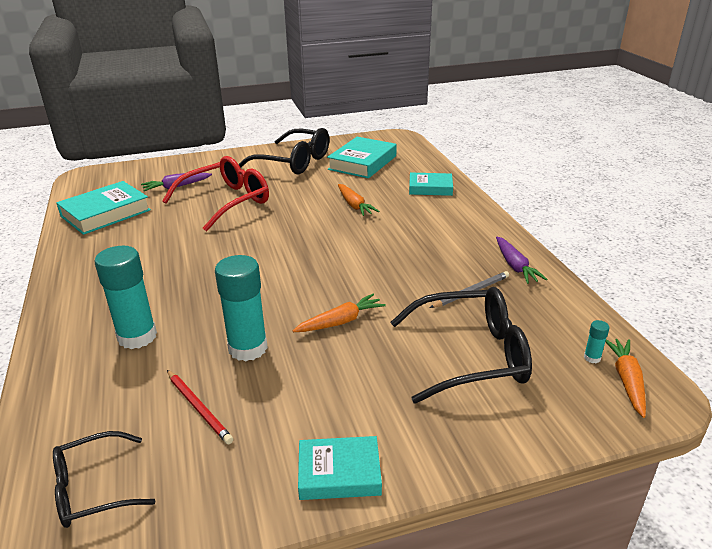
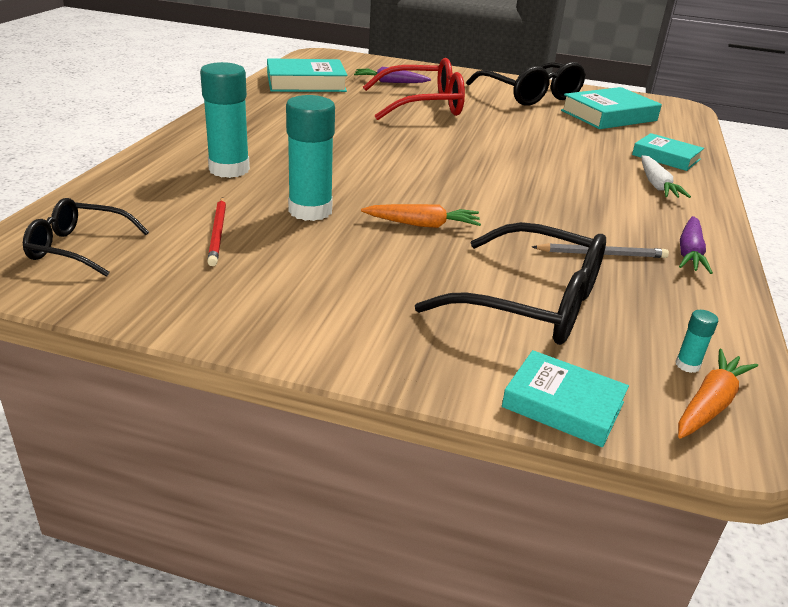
camera: 30 degrees right, 0 degrees up
(339, 473) = (278, 327): turquoise book -> turquoise book (563, 404)
(354, 205) = (554, 145): orange carrot -> none
(447, 216) = (657, 185): none -> white carrot

